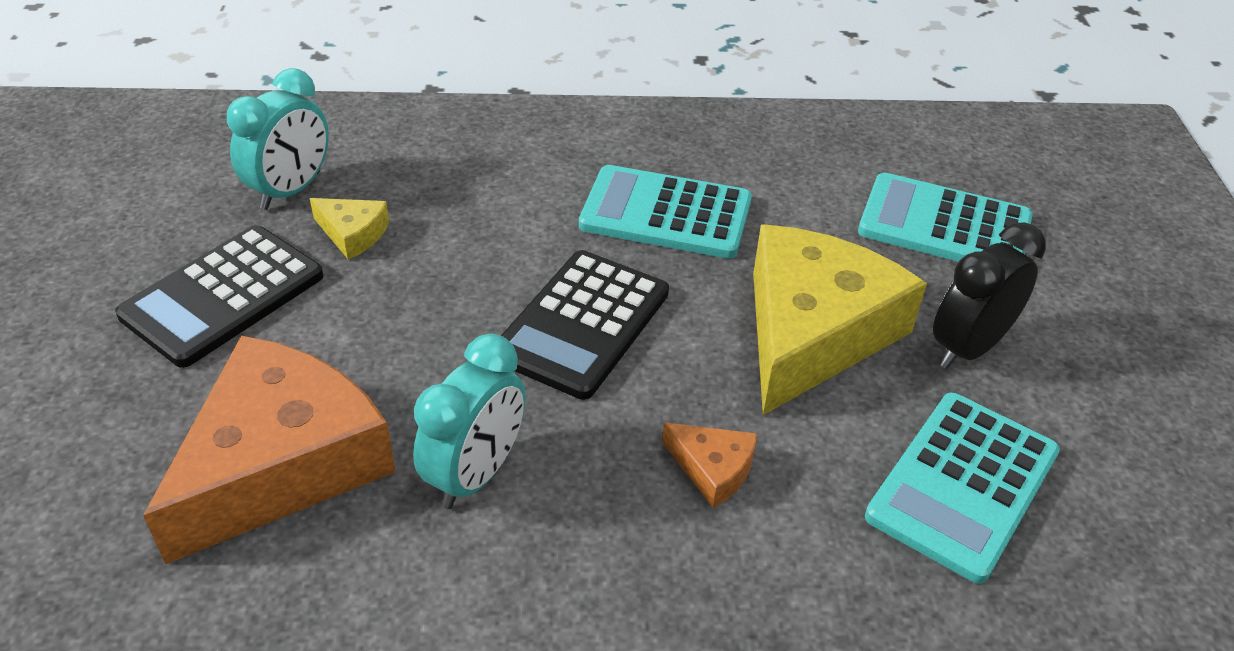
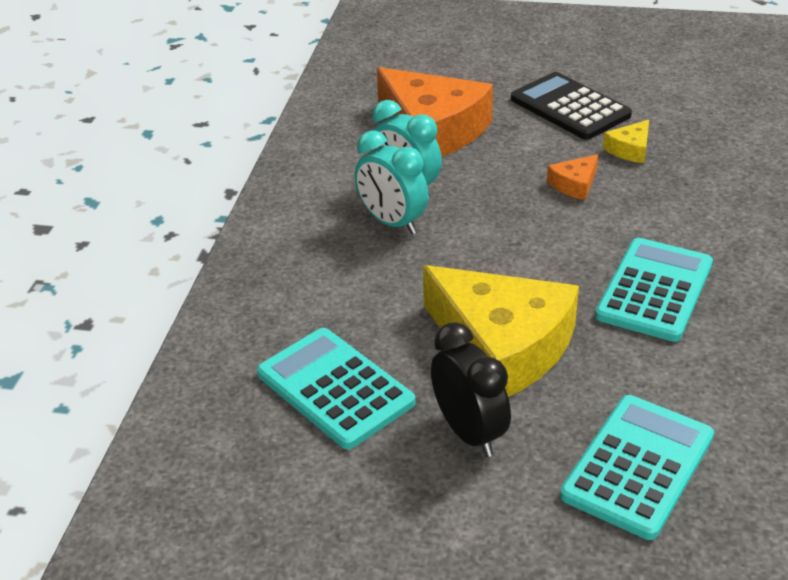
camera: 105 degrees right, 5 degrees down
(291, 190) = (678, 126): turquoise clock -> turquoise clock (392, 222)
(582, 324) = (526, 237): black calculator -> none
(713, 469) = (383, 276): orange cheese -> orange cheese (574, 184)

